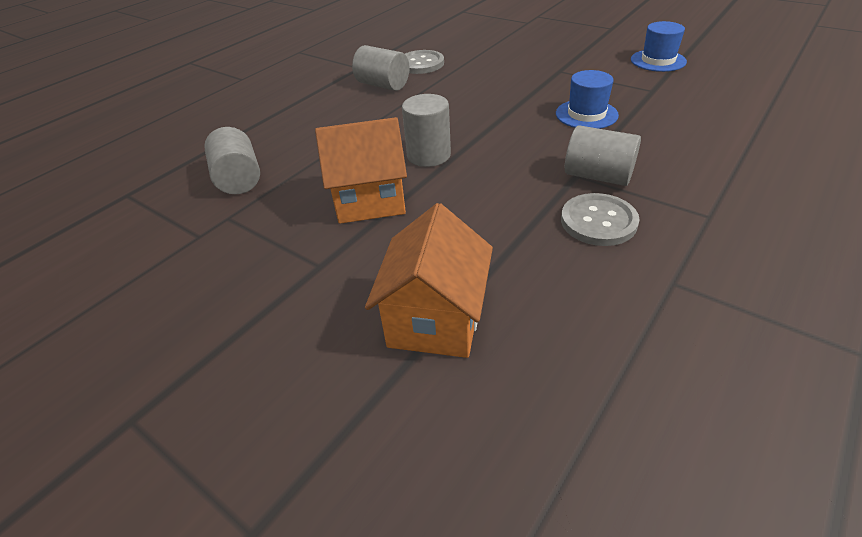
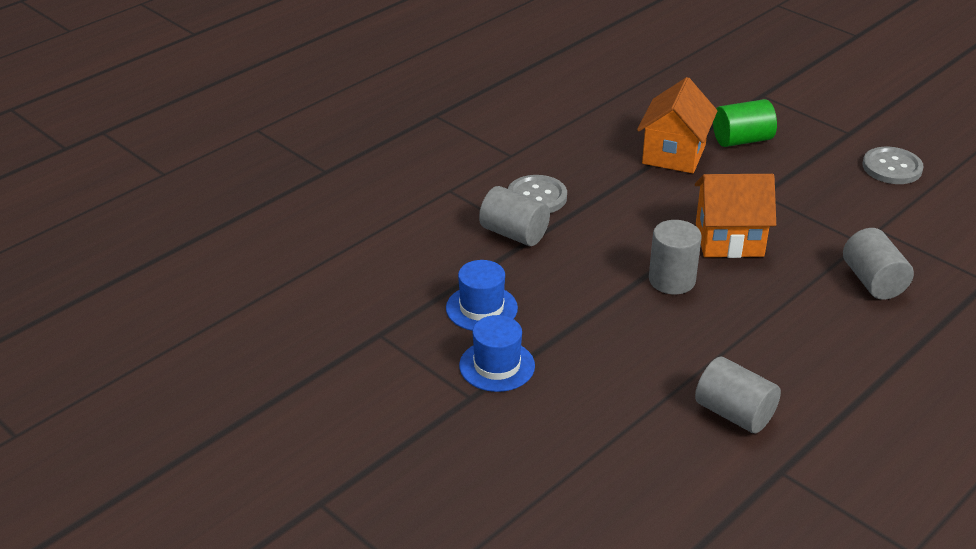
camera: 175 degrees left, 5 degrees down
(325, 370) = (742, 140): none -> green cylinder
(421, 64) = (676, 458): grey button -> grey button (892, 167)
(658, 61) = (324, 391): blue hat -> blue hat (497, 366)

